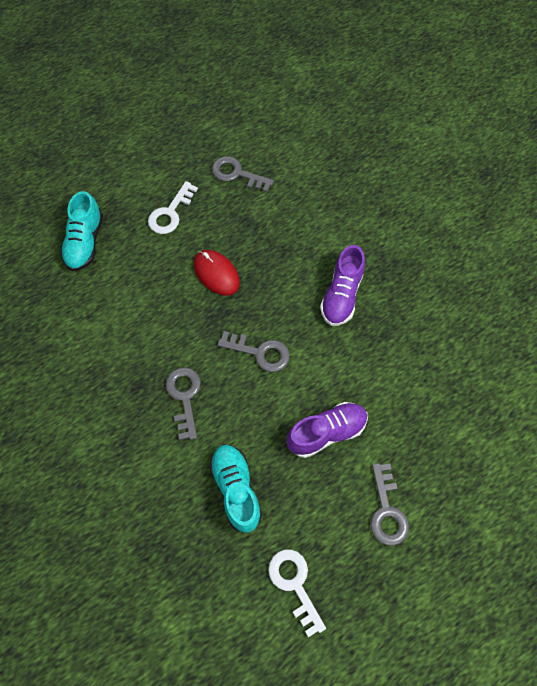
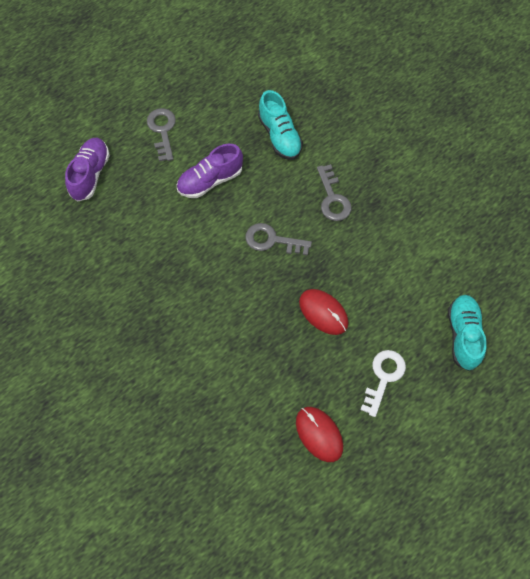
camera: 175 degrees right, 0 degrees up
(237, 174) = (319, 434): grey key -> red mouse
(295, 584) = (230, 82): white key -> none
(341, 295) = (199, 300): purple shoe -> purple shoe (90, 174)

